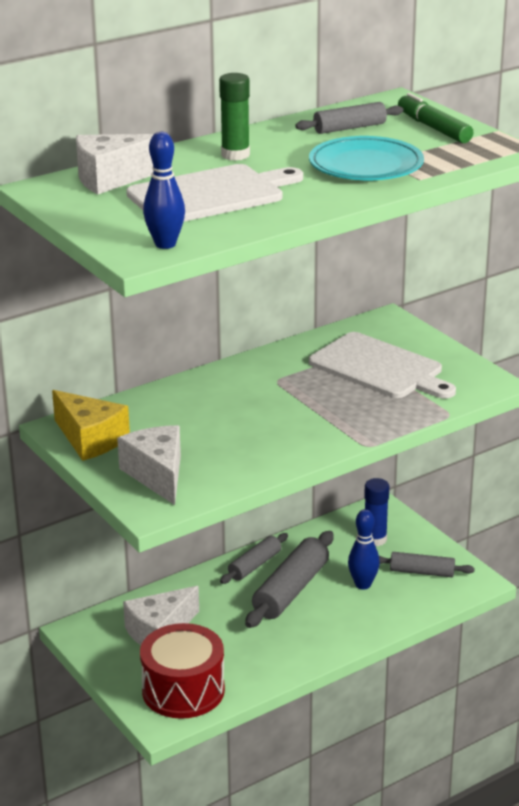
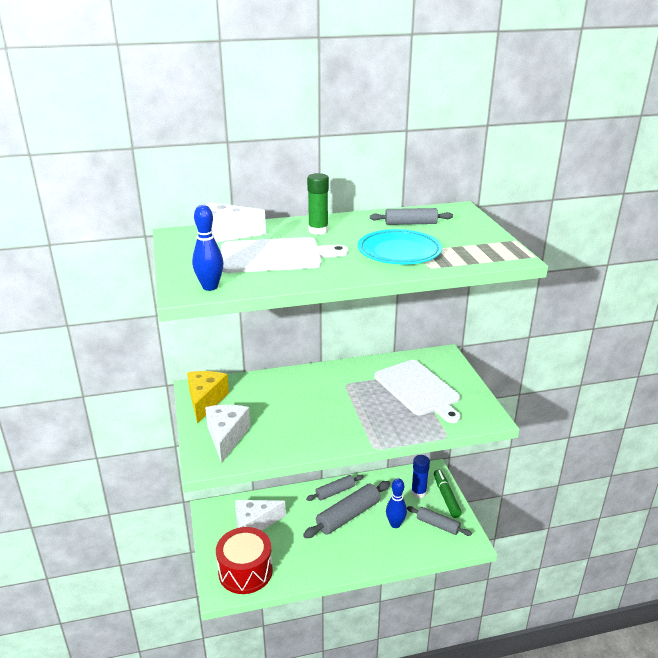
camera: 20 degrees right, 0 degrees up
(90, 439) = (205, 401): yellow cheese -> yellow cheese turned 150 degrees counterclockwise
(434, 128) = (469, 232): green marker -> green marker (446, 497)

